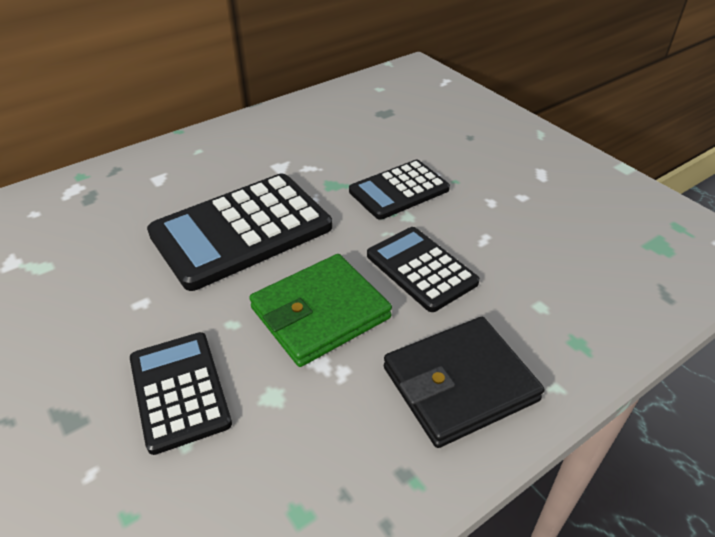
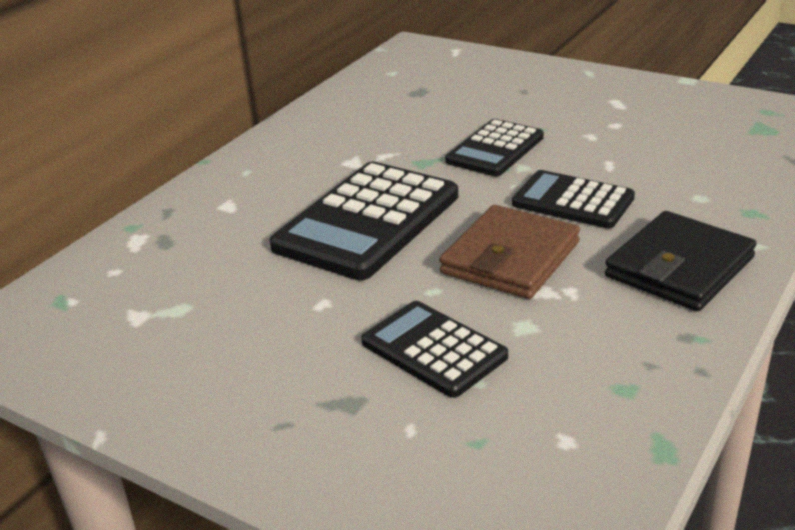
camera: 20 degrees left, 10 degrees down
(320, 313) = (510, 258): green wallet -> brown wallet

